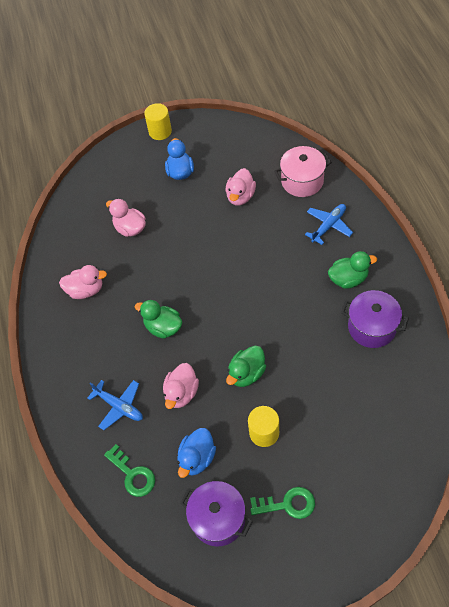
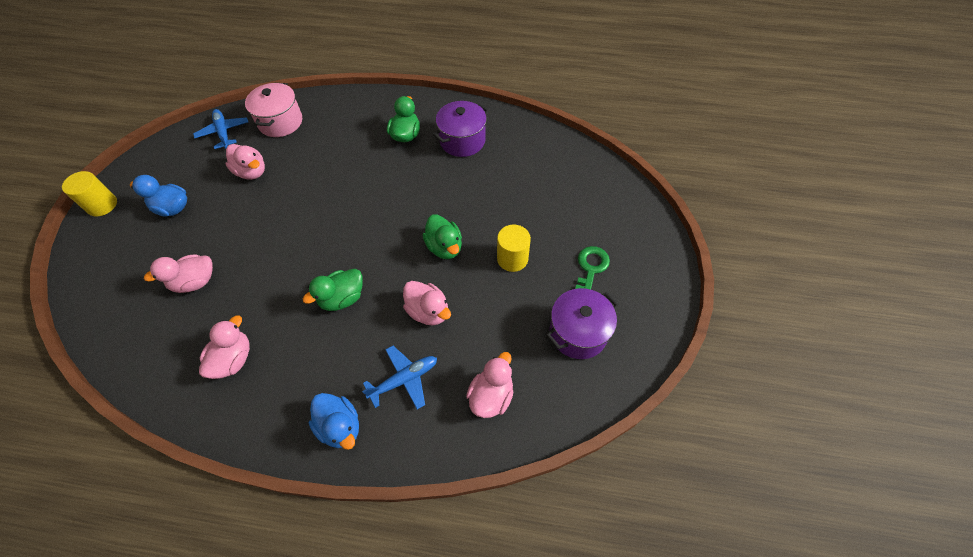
camera: 70 degrees left, 0 degrees up
(133, 474) = (491, 396): green key -> pink duck
(197, 458) = (506, 326): blue duck -> blue duck (340, 426)
(328, 226) = (343, 125): blue plane -> blue plane (224, 132)

